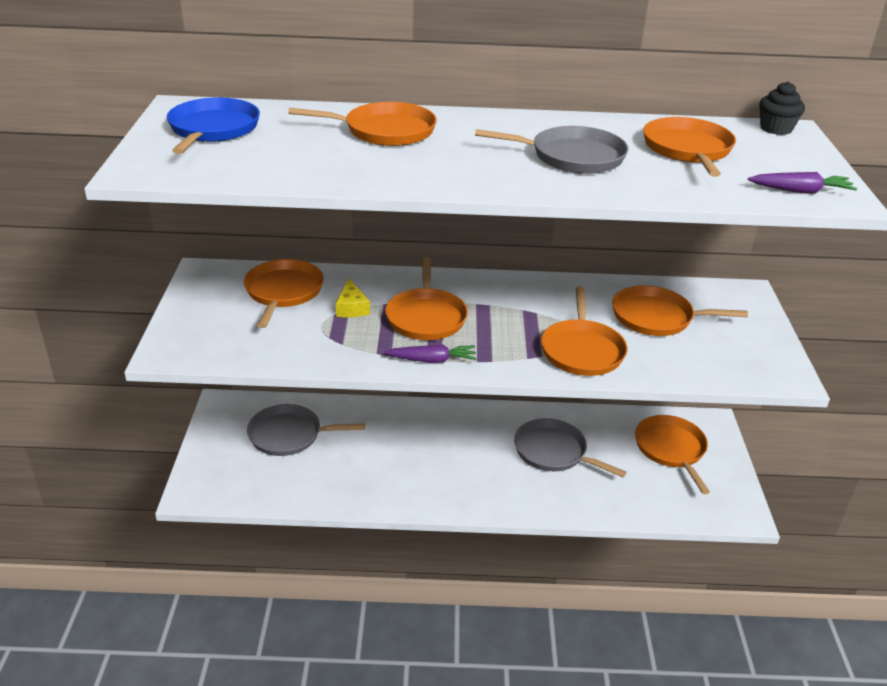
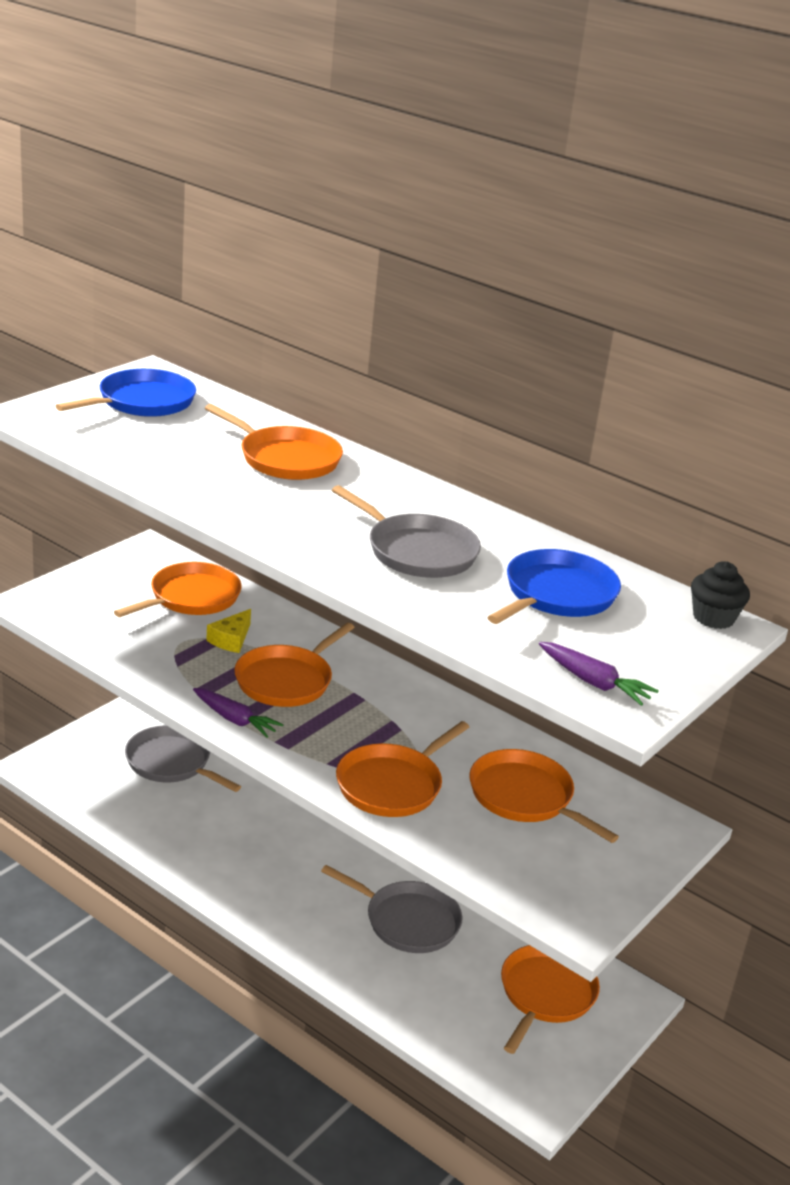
camera: 35 degrees right, 5 degrees down
(553, 452) = (408, 921): grey pan -> grey pan turned 135 degrees clockwise
(688, 149) = (557, 595): orange pan -> blue pan

